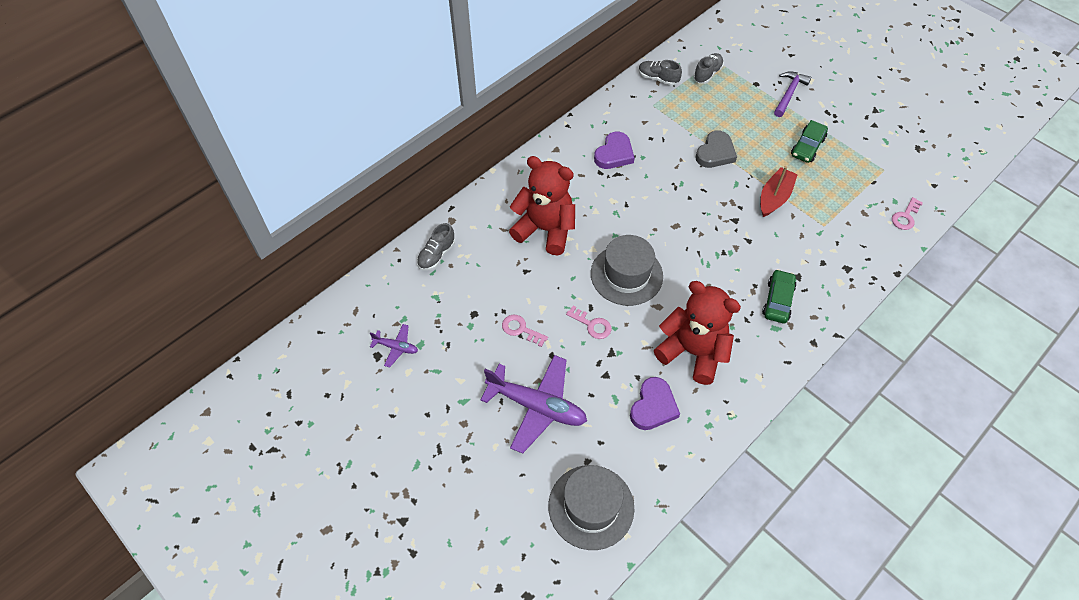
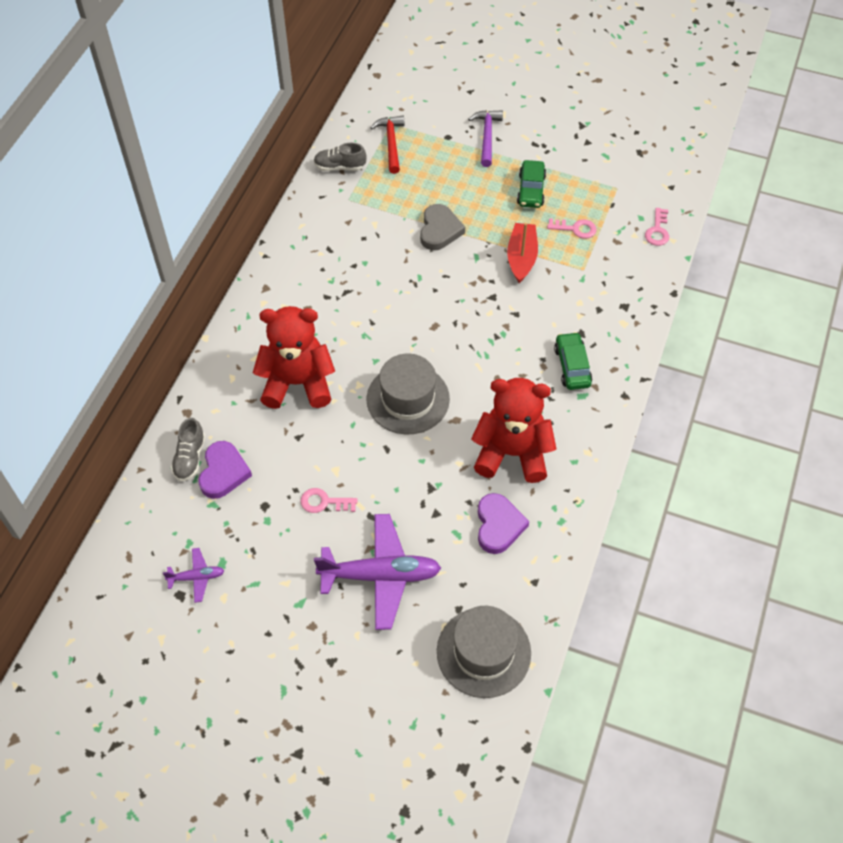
camera: 25 degrees left, 0 degrees up
(592, 325) = (397, 466): pink key -> pink key (575, 229)
(614, 154) = (332, 270): purple heart -> purple heart (223, 472)
(707, 74) = (391, 143): grey shoe -> red hammer

